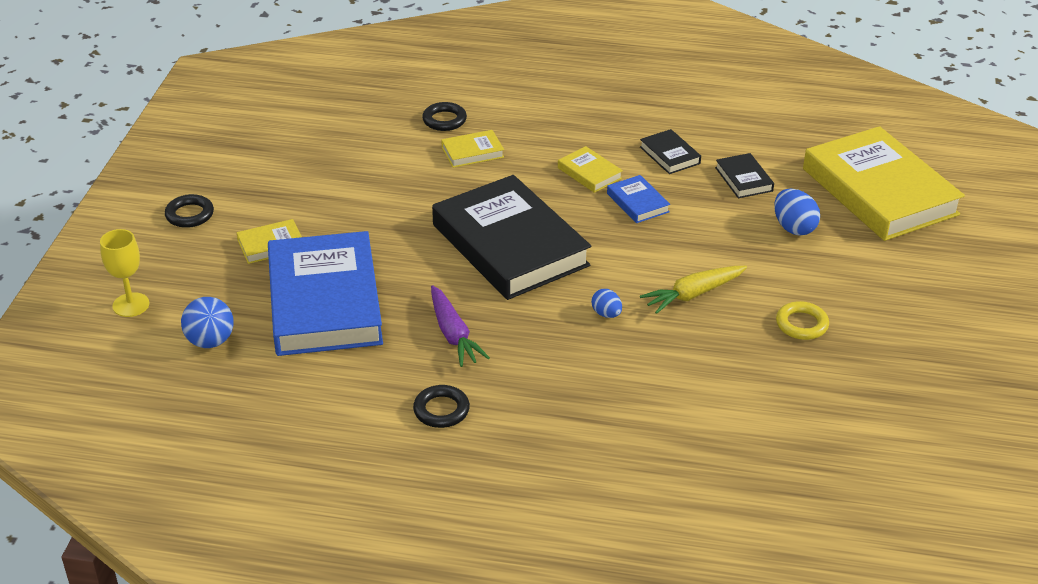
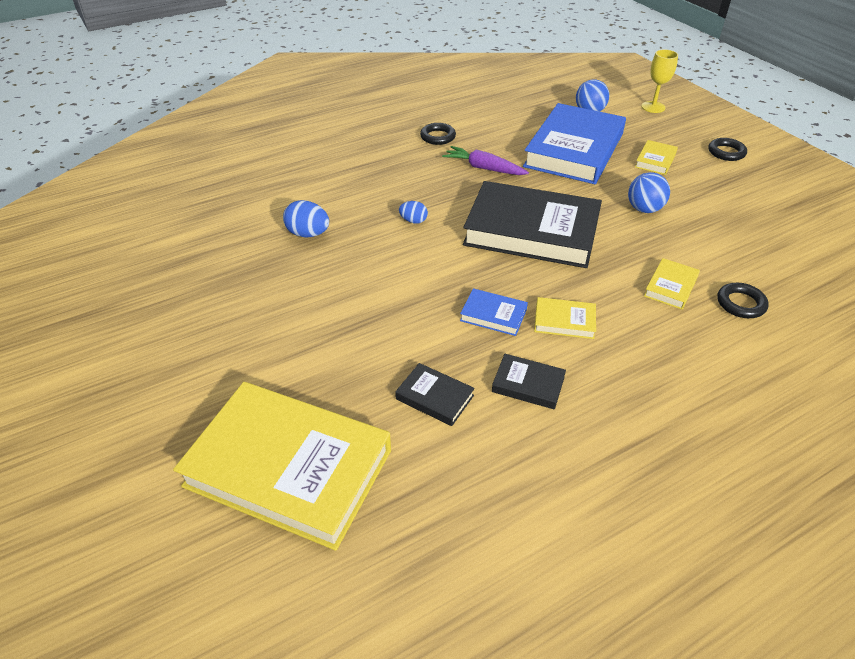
camera: 140 degrees right, 5 degrees up
(324, 301) = (574, 150): blue book -> blue book turned 75 degrees clockwise
(378, 210) = (644, 209): none -> blue ball
(693, 294) = (370, 262): yellow carrot -> none
(793, 228) = (343, 366): blue egg -> blue egg (308, 234)
(801, 324) = (273, 281): yellow ring -> none

